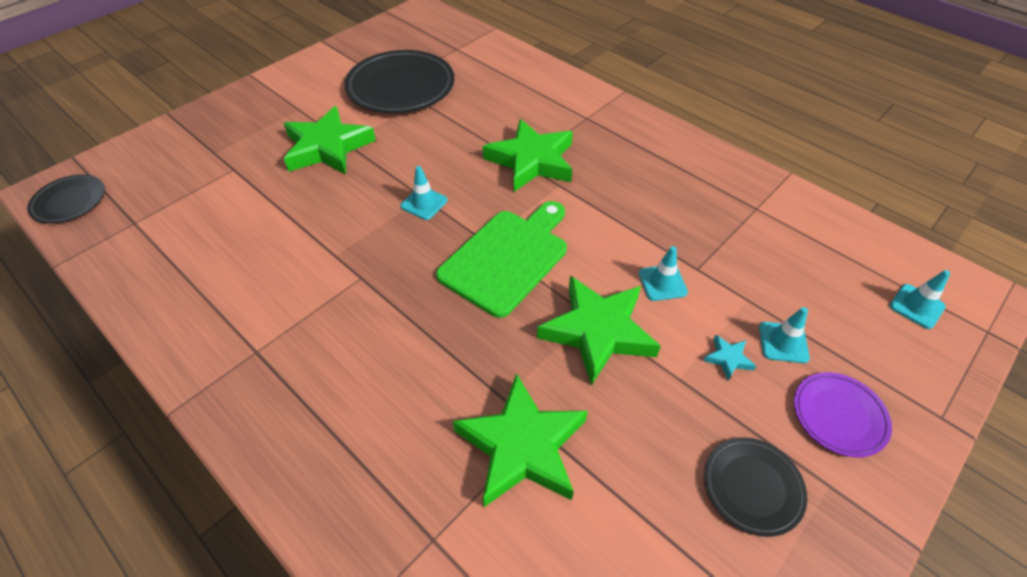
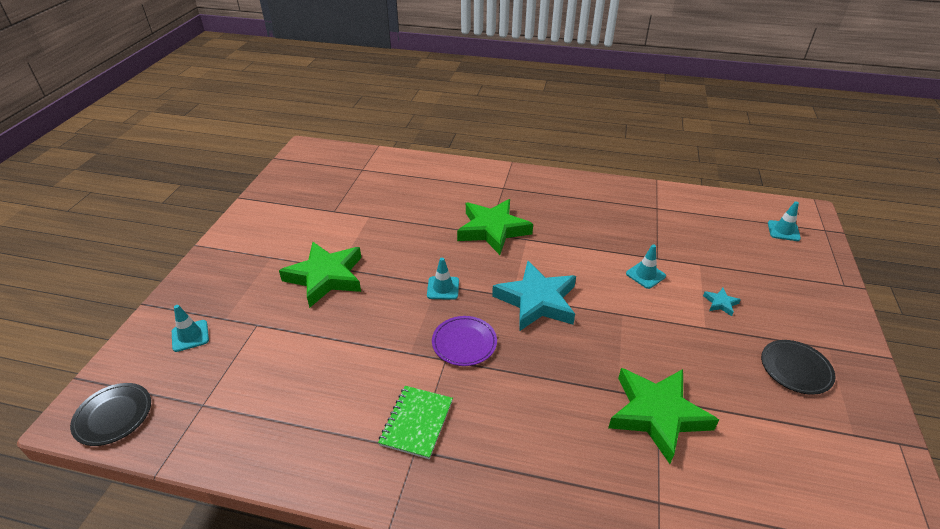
camera: 30 degrees left, 10 degrees down
(280, 326) = (416, 422): none -> green notebook
(401, 87) = (343, 211): black plate -> none
(507, 258) = (537, 301): green cutting board -> turquoise star
(598, 331) = (636, 322): green star -> none
(783, 342) = (739, 280): turquoise traffic cone -> turquoise traffic cone (190, 336)
(839, 416) = (800, 308): purple plate -> purple plate (464, 343)

